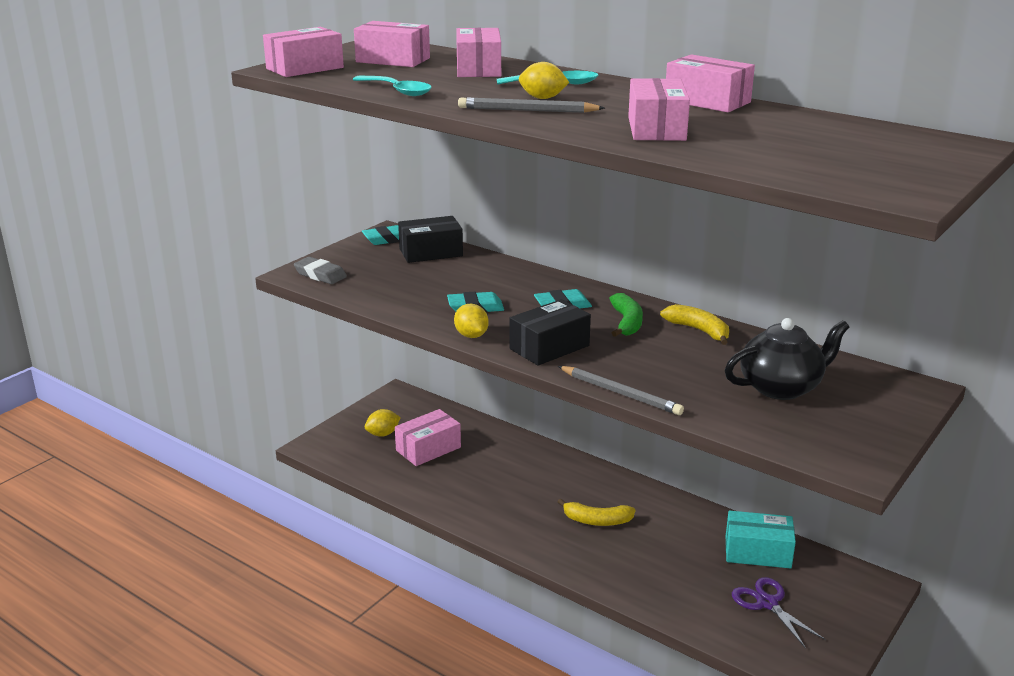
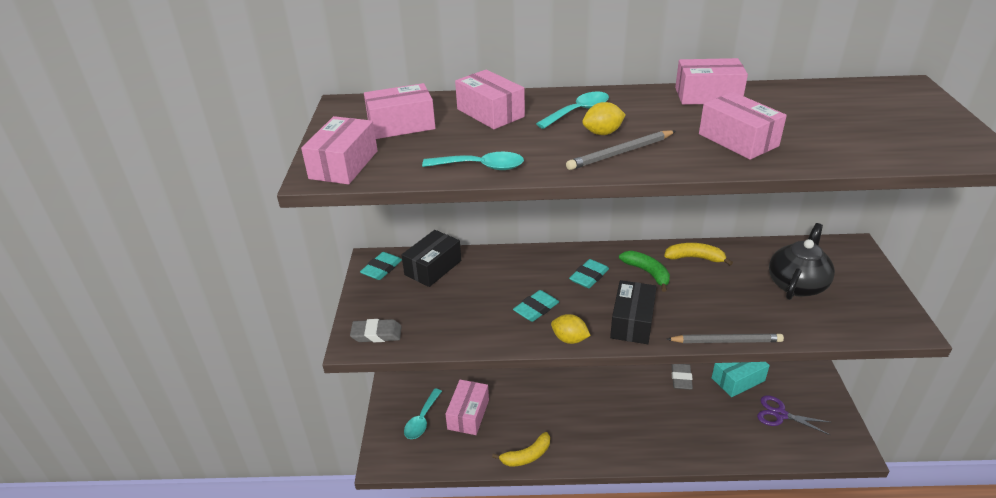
camera: 35 degrees left, 10 degrees up
(383, 434) = (422, 419): yellow lemon -> turquoise spoon
(597, 521) = (634, 410): yellow banana -> yellow banana (527, 456)
(688, 521) = (681, 378): none -> grey eraser

